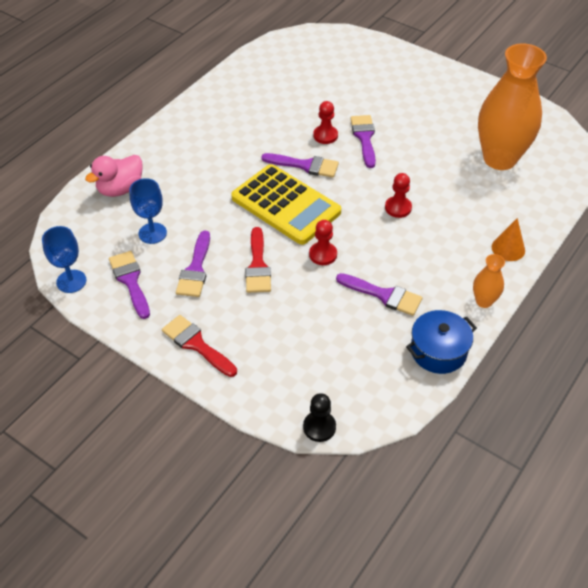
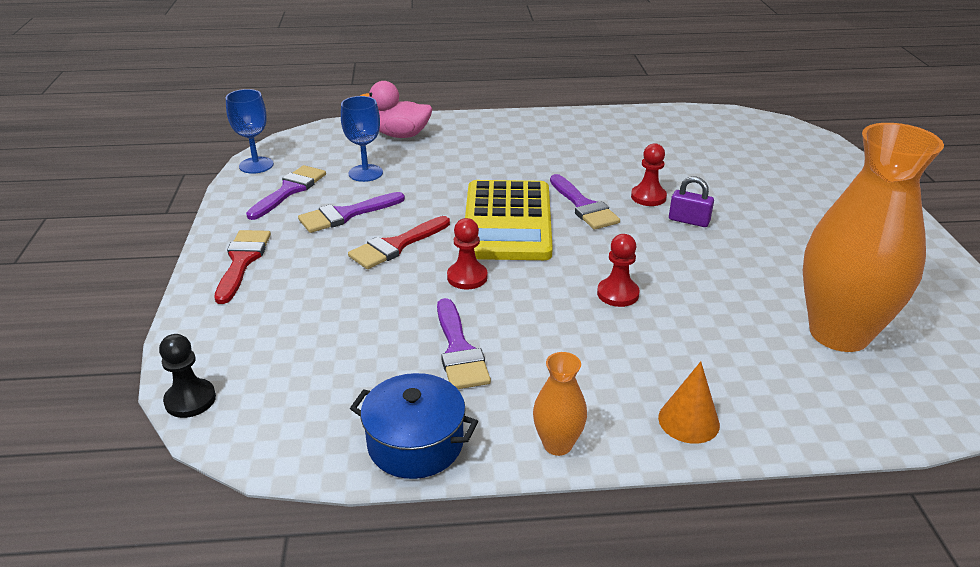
camera: 50 degrees right, 15 degrees down
(364, 138) = (689, 221): purple brush -> purple padlock

